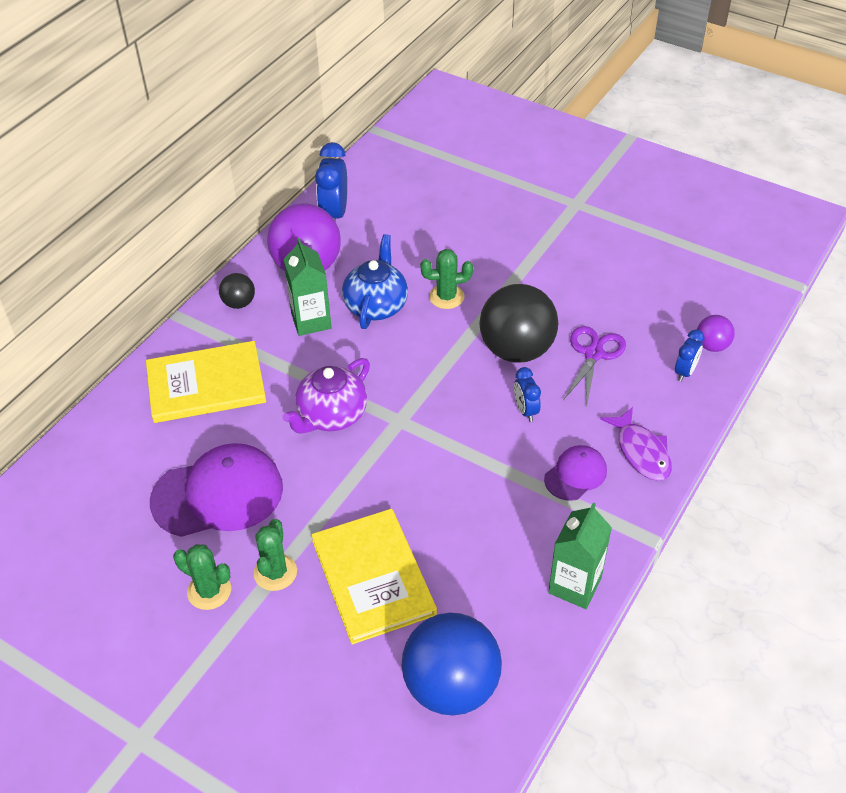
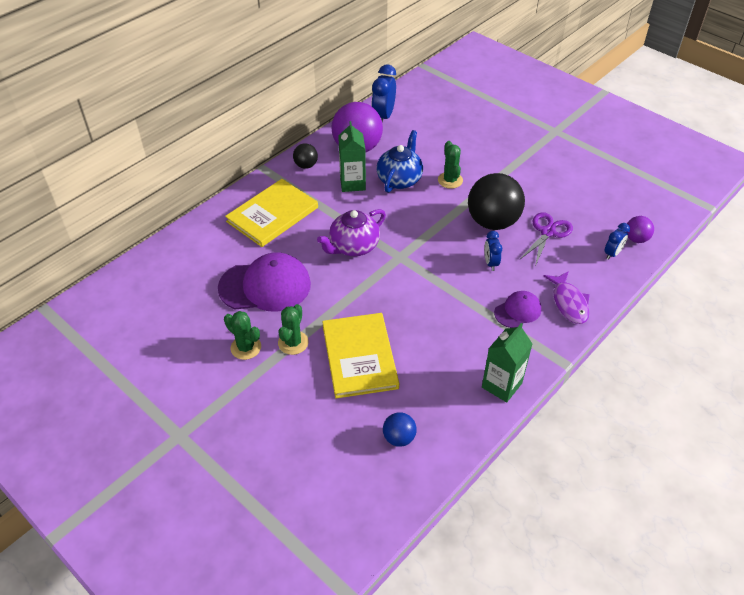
camera: 10 degrees right, 0 degrees up
(206, 385) = (272, 214): yellow book -> yellow book turned 45 degrees counterclockwise
(446, 297) = (450, 180): green cactus -> green cactus turned 75 degrees clockwise
(451, 686) = (399, 438): blue ball -> blue ball, size x0.48

